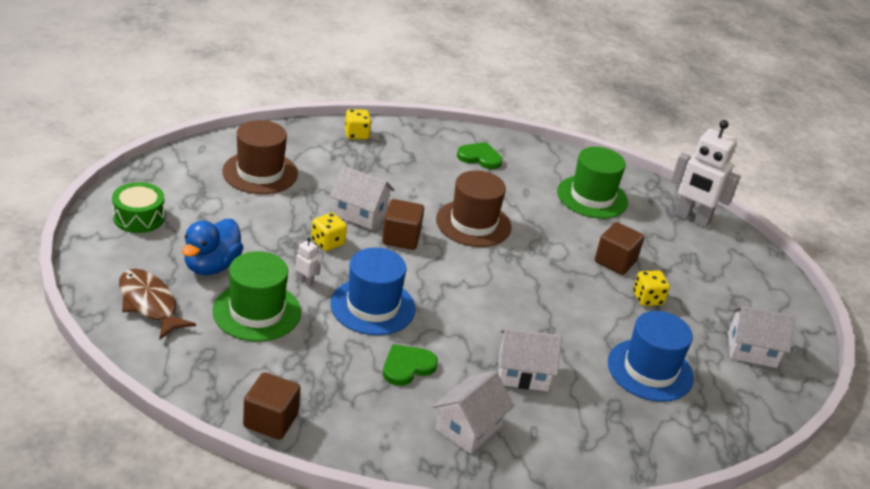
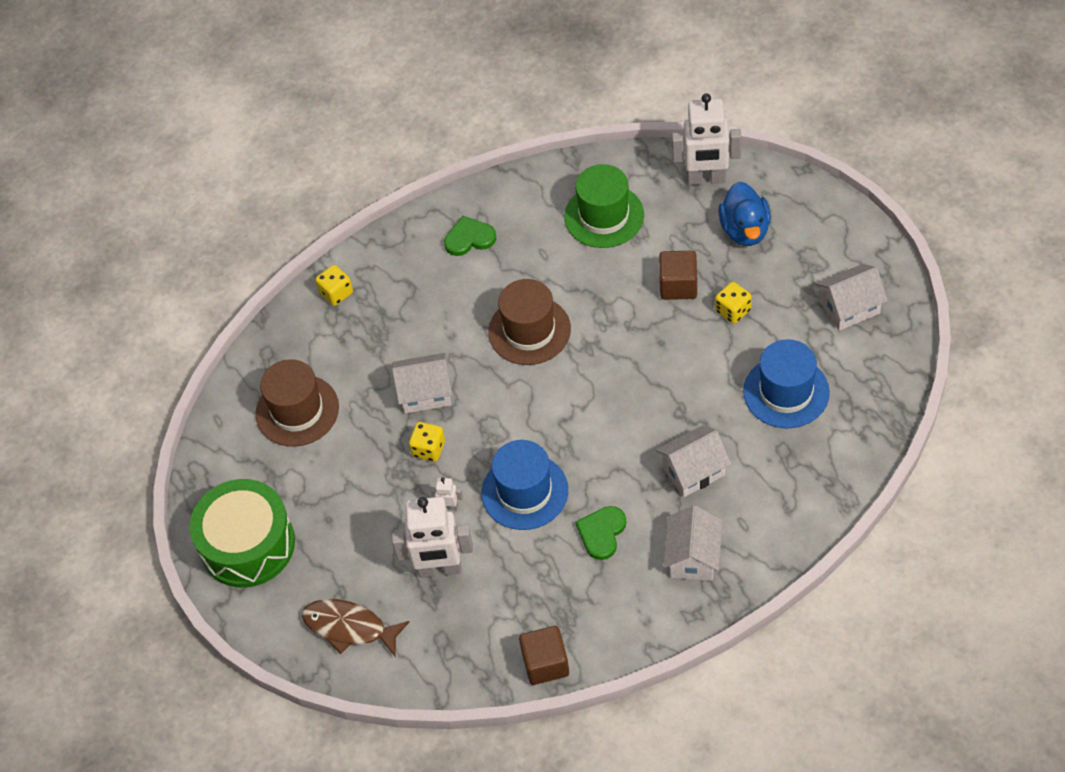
camera: 20 degrees left, 20 degrees up
(139, 217) = (248, 544): green drum -> green drum, size x1.75
(211, 266) = (359, 549): blue duck -> blue duck (745, 230)
(257, 312) = (440, 569): green hat -> white robot
(401, 238) = (484, 396): brown cube -> none

